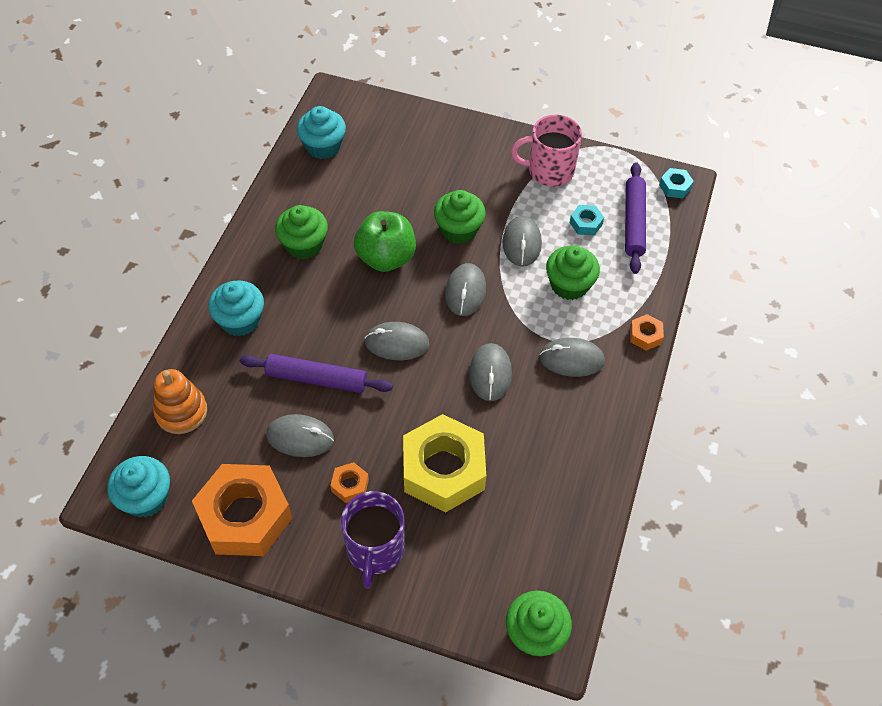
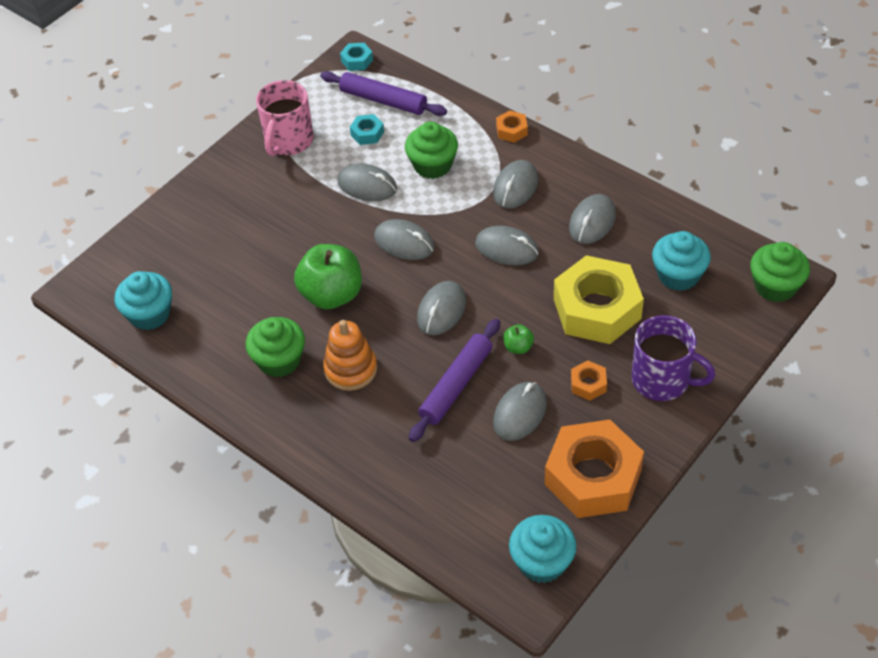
camera: 65 degrees left, 5 degrees down
(181, 412) = (448, 512): orange stacking toy -> orange stacking toy (350, 369)
(240, 320) = (353, 437): turquoise cupcake -> turquoise cupcake (678, 275)
(375, 415) = (518, 347): none -> green apple
(458, 229) = (326, 228): green cupcake -> none
(554, 437) = (592, 221): none -> grey mouse

